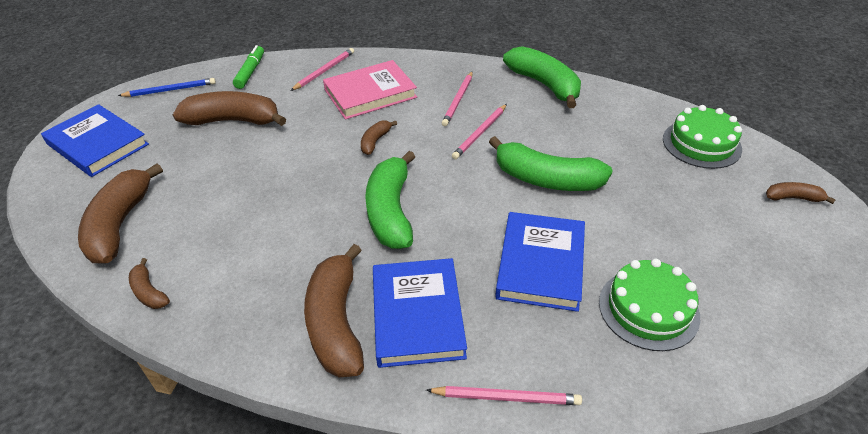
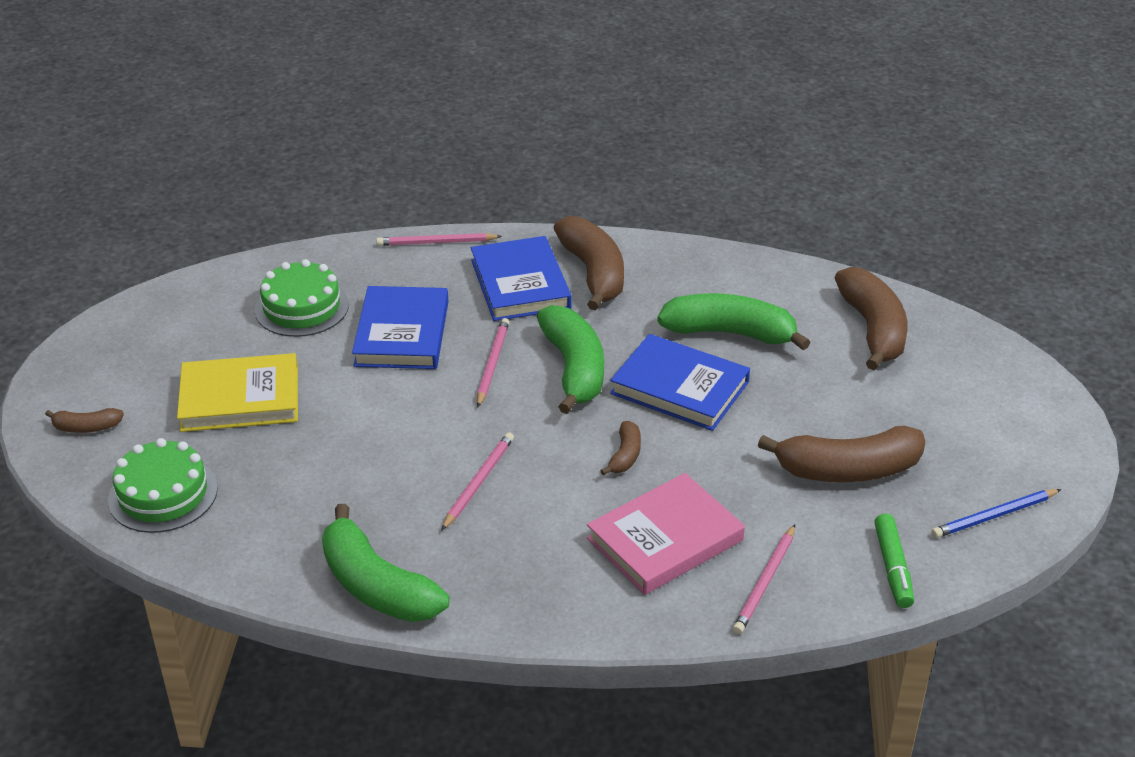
camera: 170 degrees right, 5 degrees down
(98, 144) = (1005, 416): blue book -> blue book (679, 388)
(149, 292) = (784, 278): brown banana -> none
(458, 100) = (519, 539): pink pencil -> pink pencil (492, 364)
(546, 179) = (388, 423): green banana -> green banana (730, 333)
(674, 211) = (240, 398): none -> yellow book

